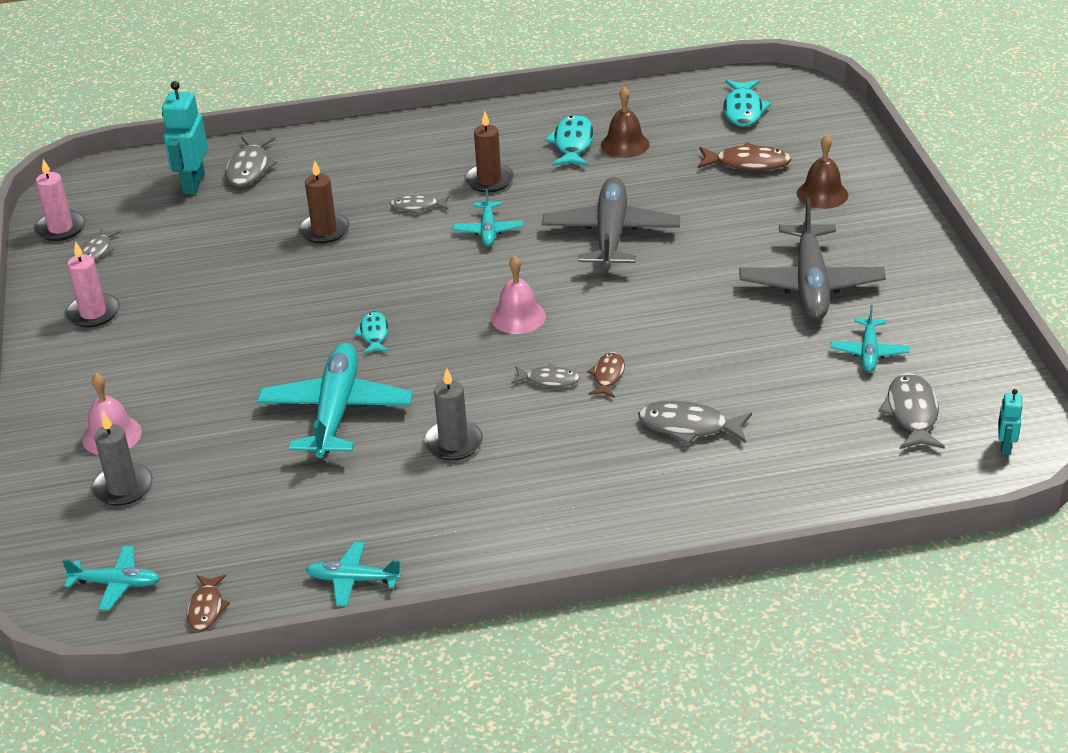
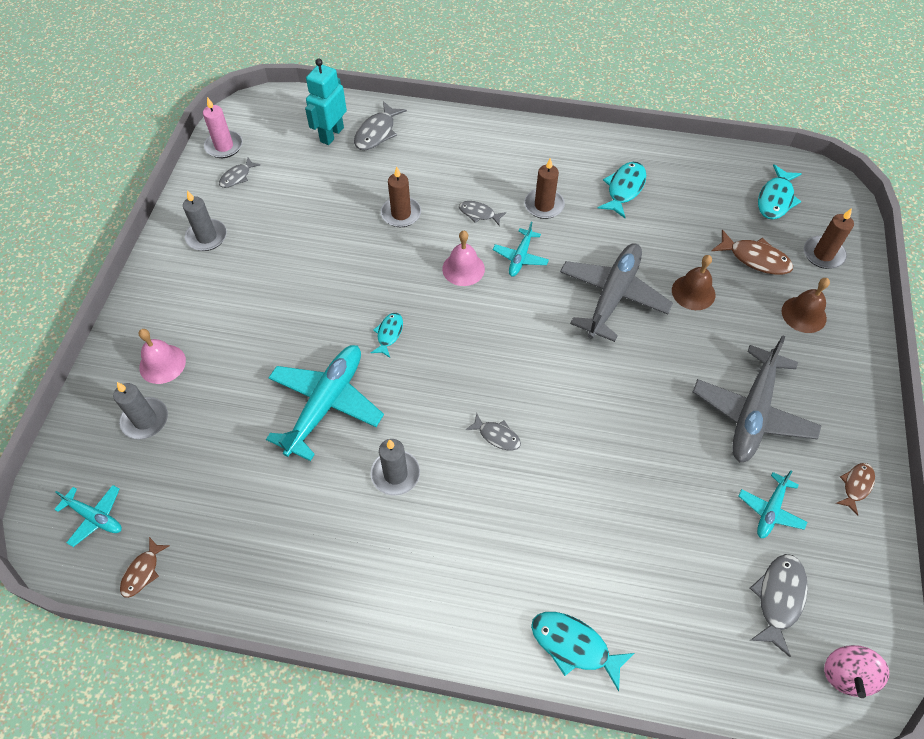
camera: 20 degrees right, 20 degrees up
(93, 313) = (207, 237): pink candle -> grey candle
(353, 580) = (257, 590): turquoise plane -> none
(518, 317) = (503, 357): pink bell -> pink bell (463, 269)
(607, 376) = (544, 450): brown fish -> brown fish (856, 486)
(625, 144) = (664, 204): brown bell -> brown bell (693, 292)
(689, 426) = (584, 534): grey fish -> none
(727, 512) = (574, 646): none -> turquoise fish
(817, 141) = (823, 254): none -> brown candle
(1005, 447) = (846, 674): turquoise robot -> pink spinning top

